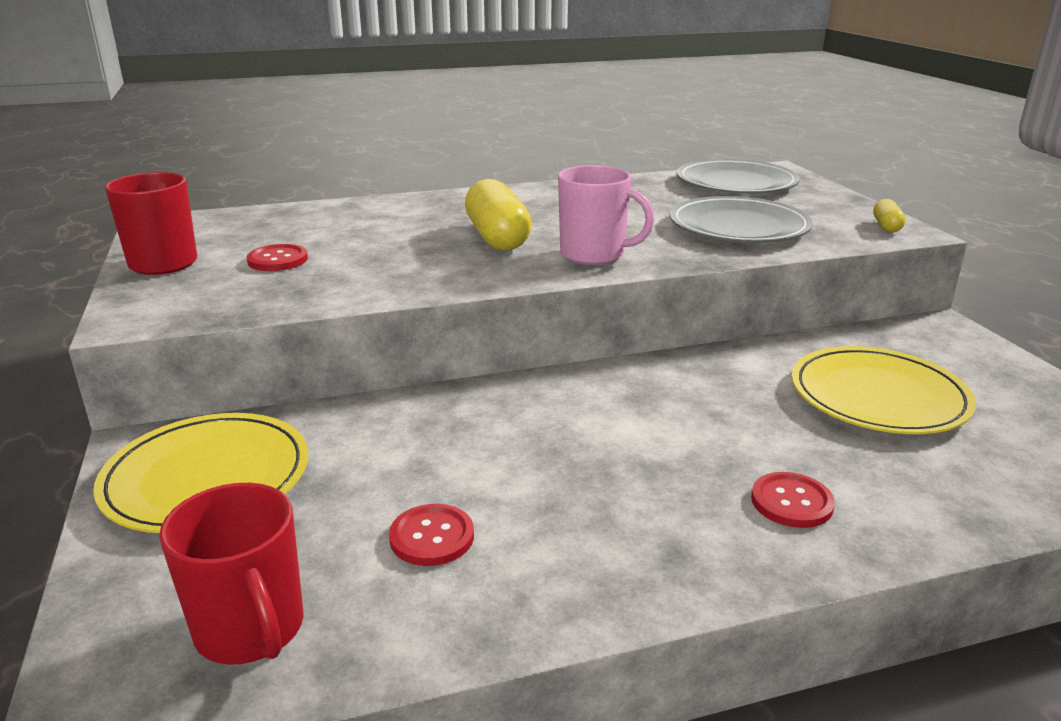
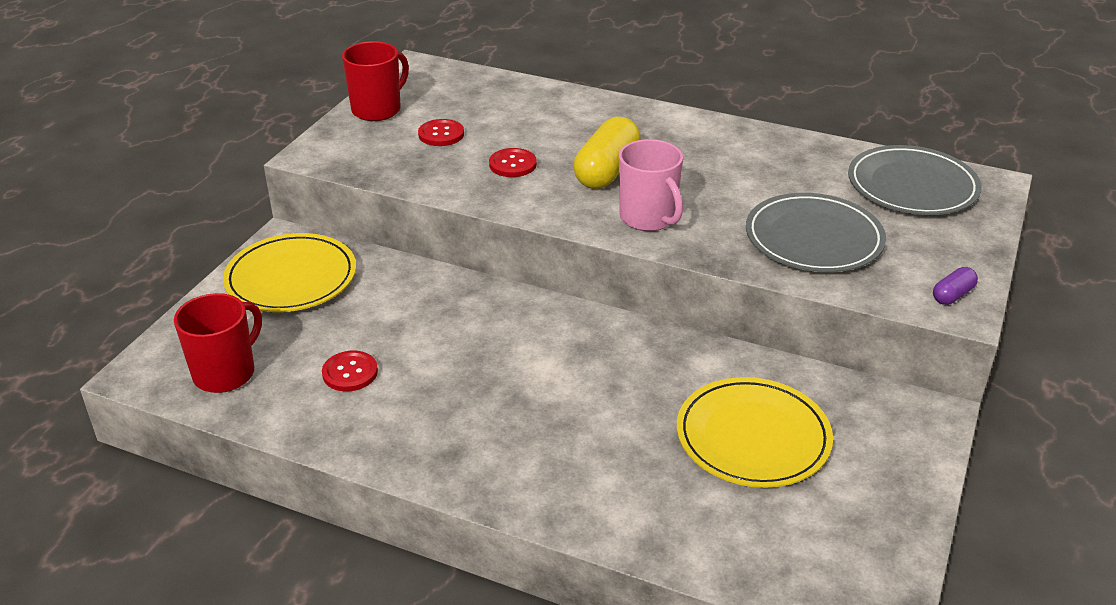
camera: 40 degrees right, 10 degrees up
(251, 629) = (225, 373): red mug -> red mug turned 150 degrees counterclockwise
(791, 502) = (562, 466): red button -> red button (512, 164)
(886, 226) = (952, 295): yellow capsule -> purple capsule

